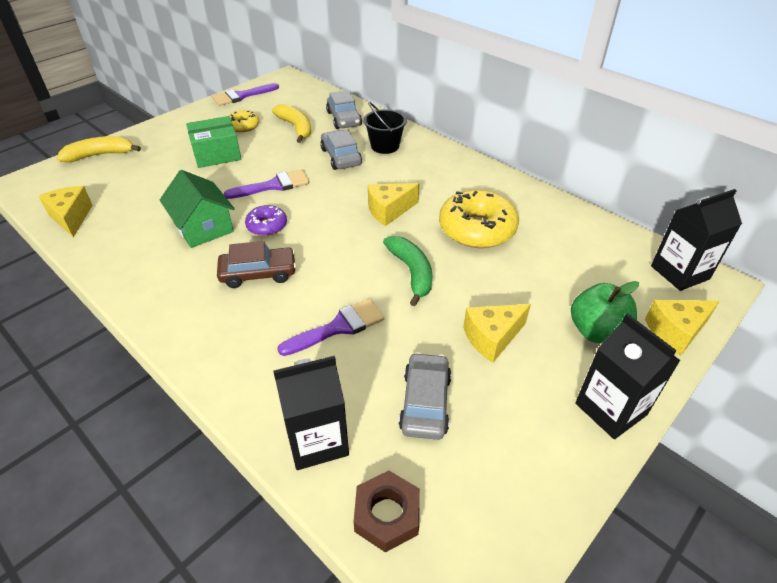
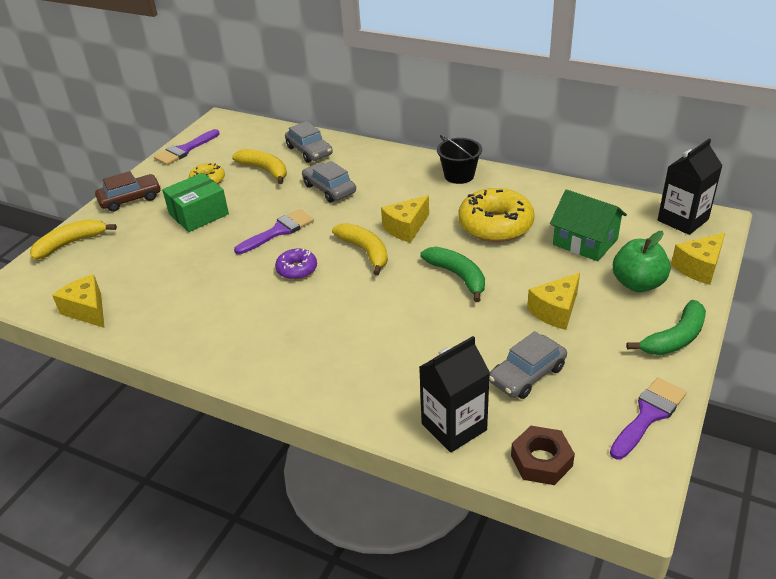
camera: 15 degrees left, 5 degrees down
(203, 227) = (233, 285): green house -> green house (585, 242)
(258, 273) = (316, 312): brown car -> brown car (130, 199)
(338, 224) = (365, 252): none -> yellow banana
(339, 327) = (419, 337): purple brush -> purple brush (648, 415)
(385, 146) = (366, 169): black bucket -> black bucket (459, 175)
(425, 402) = (527, 374): grey car -> grey car turned 120 degrees counterclockwise
(610, 409) = (674, 338): black carton -> green banana

